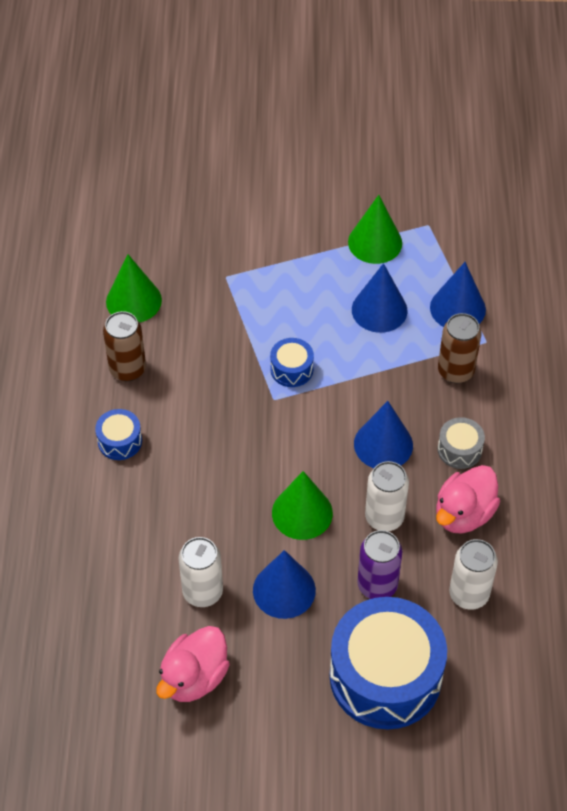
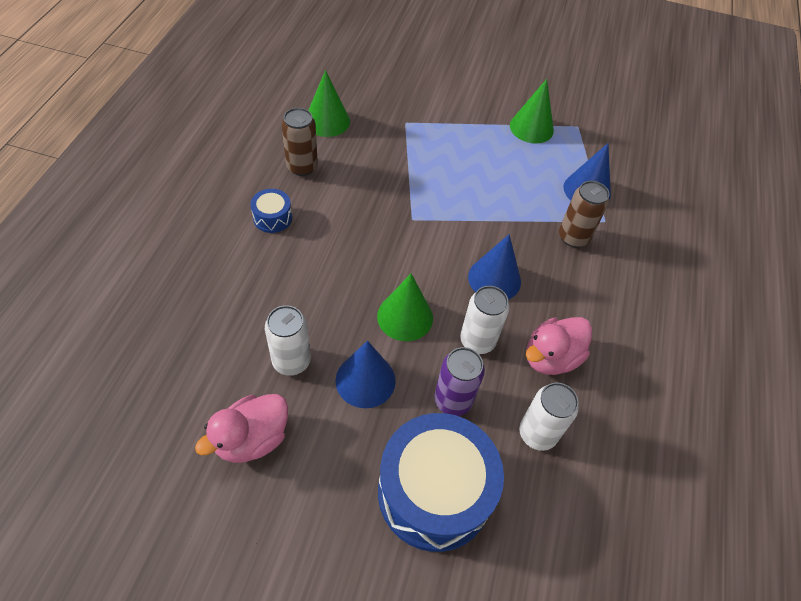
camera: 10 degrees right, 0 degrees up
(291, 369) = (435, 200): blue drum -> none
(379, 310) = (521, 175): blue cone -> none
(459, 449) = (561, 301): grey drum -> none

